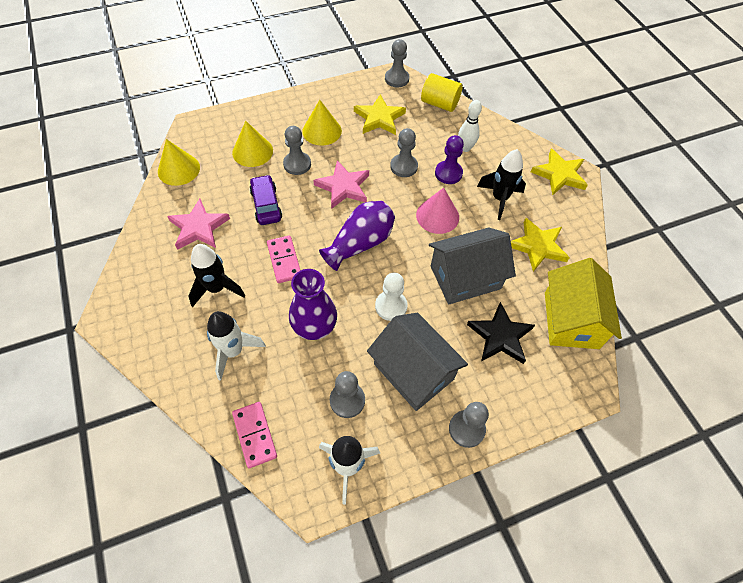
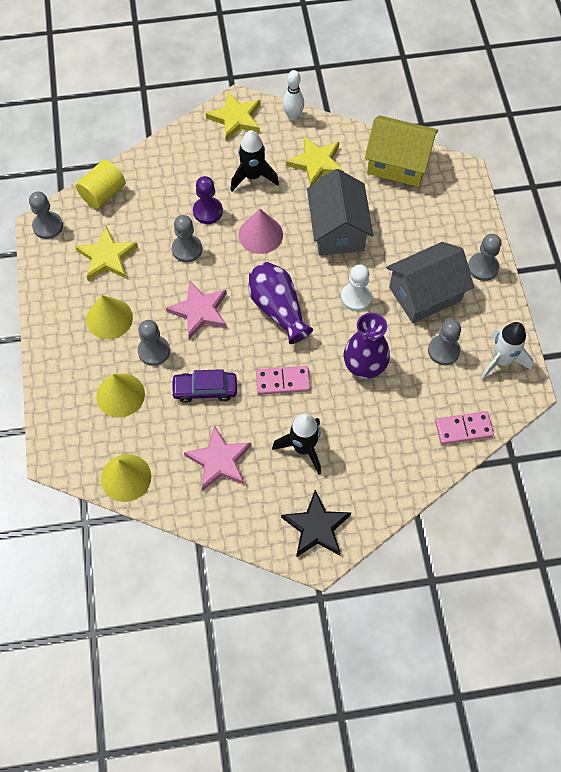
camera: 75 degrees left, 5 degrees up
(233, 351) = (378, 439): white rocket -> none
(465, 148) = (177, 187): white bowling pin -> white bowling pin (293, 116)
(500, 336) = (403, 220): black star -> black star (316, 527)

